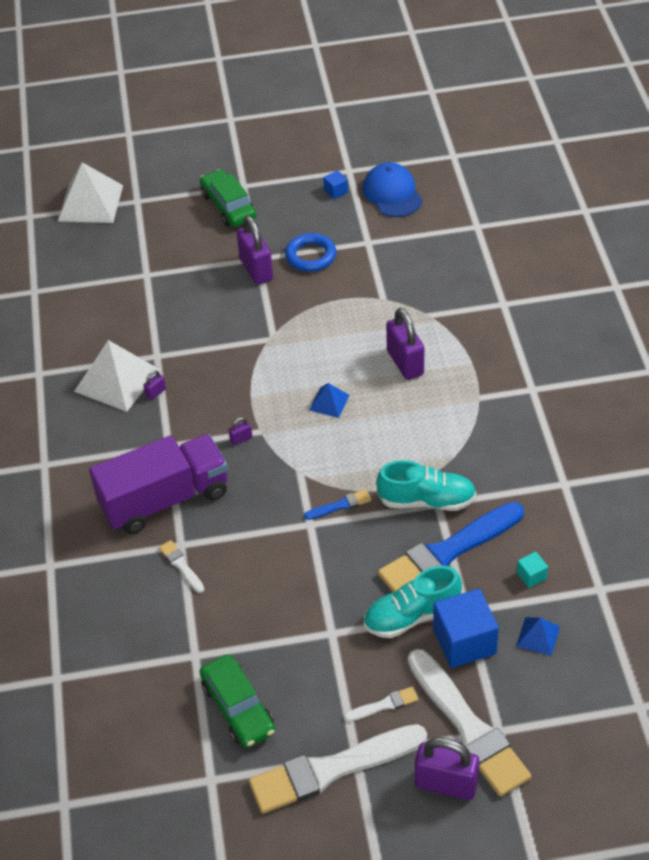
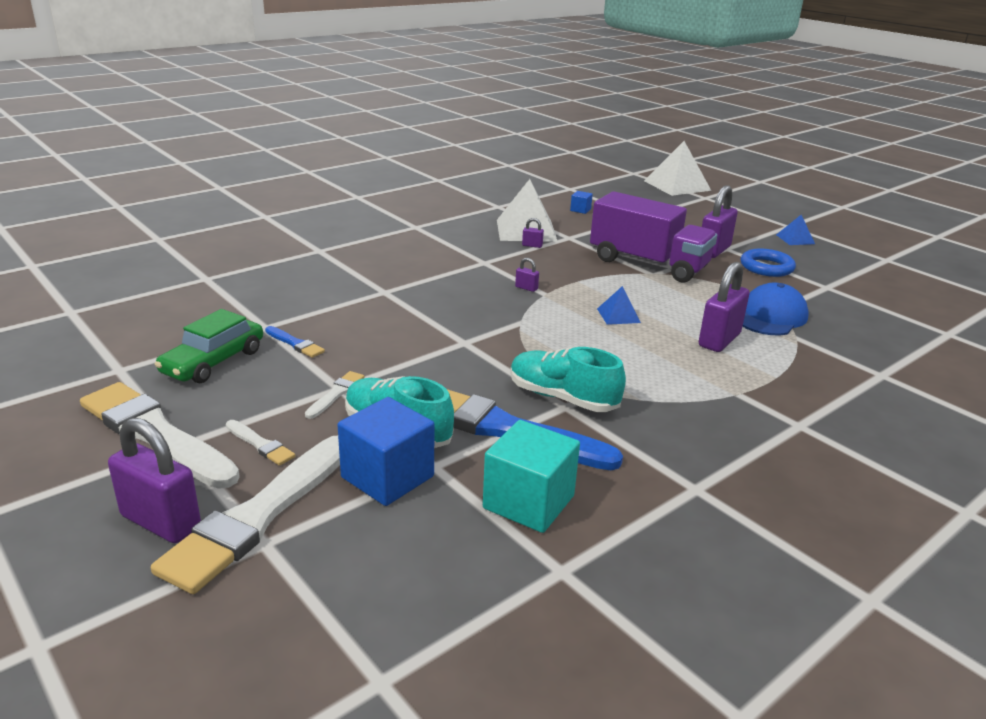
camera: 55 degrees right, 20 degrees down
(165, 499) = (426, 274): purple truck -> purple truck (648, 264)
(181, 565) = (361, 297): white brush -> white brush (336, 394)
(228, 206) = (758, 226): green car -> none
(336, 191) = (854, 260): blue cube -> blue cube (580, 210)
(340, 505) = (503, 351): blue brush -> blue brush (295, 344)
(392, 193) = (901, 283): blue cap -> blue cap (770, 316)
(426, 500) = (562, 398): turquoise shoe -> turquoise shoe turned 150 degrees clockwise
(446, 784) = (161, 522): purple padlock -> purple padlock turned 45 degrees counterclockwise
(531, 576) = (528, 502): turquoise cube -> turquoise cube, size x2.18
(538, 636) = (438, 535): blue pyramid -> blue pyramid (795, 239)

